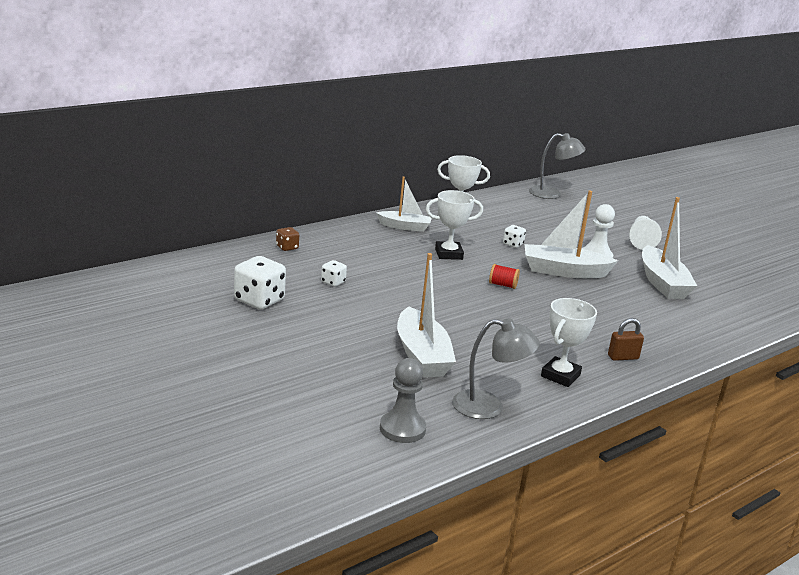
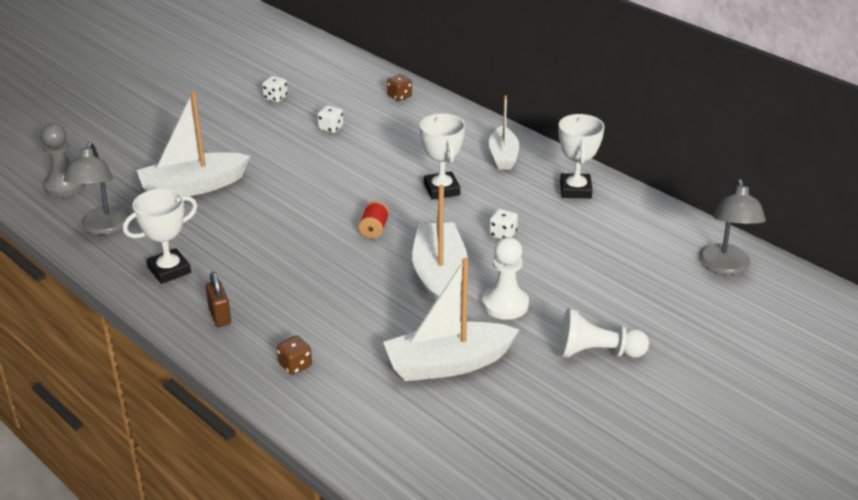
camera: 85 degrees right, 10 degrees up
(259, 300) = (275, 98): white dice -> white dice, size x0.52
(560, 376) = (169, 270): white trophy -> white trophy turned 60 degrees counterclockwise
(676, 333) = (295, 365): none -> brown dice

